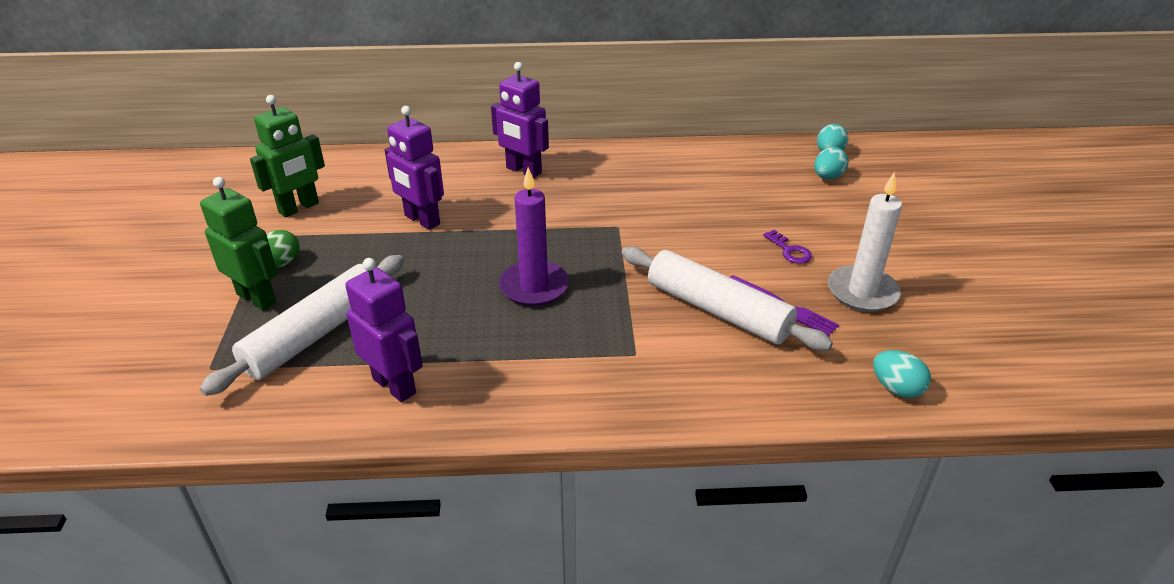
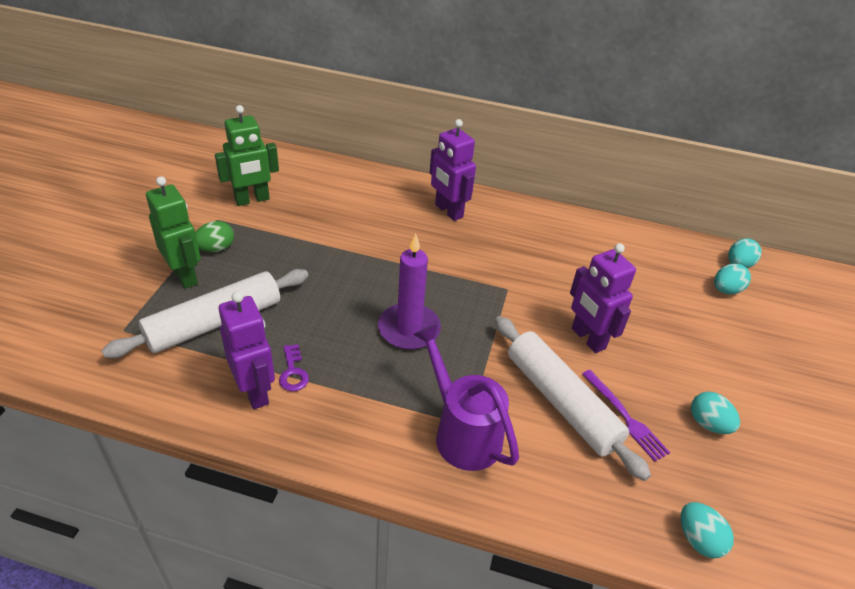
camera: 15 degrees right, 5 degrees up
(422, 220) = (343, 237): purple robot -> purple robot (587, 338)
(633, 362) = (462, 432): none -> purple watering can
(789, 250) = (655, 359): purple key -> purple key (293, 372)
(862, 292) = (708, 424): white candle -> turquoise egg

